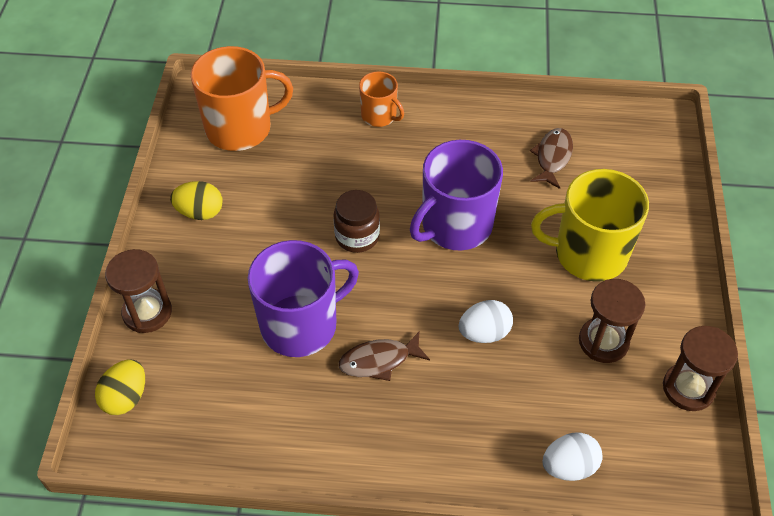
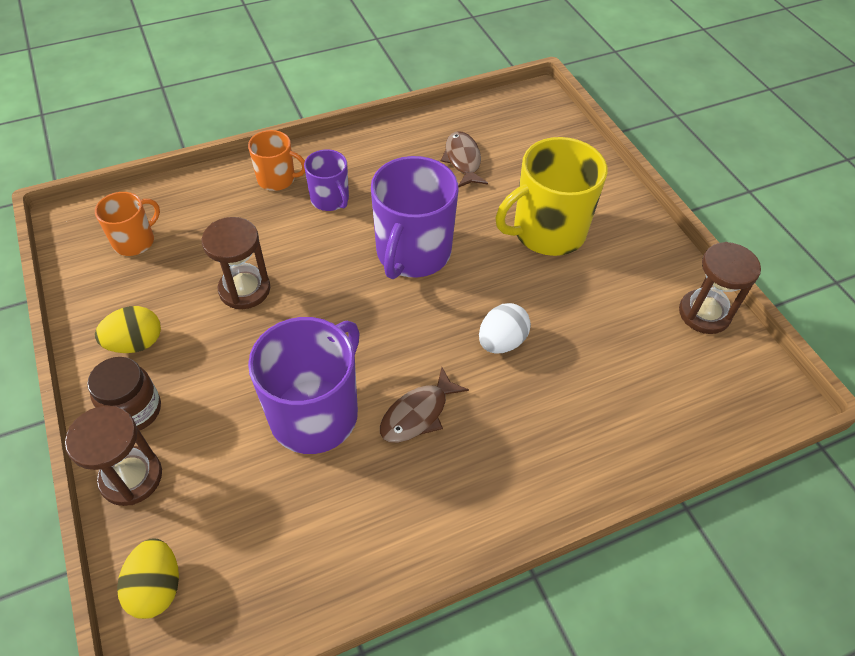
camera: 30 degrees left, 0 degrees up
(240, 128) = (135, 241): orange mug -> orange mug, size x0.54
(357, 236) = (322, 301): brown jar -> brown jar (134, 410)
(413, 150) = (330, 199): none -> purple mug
(569, 466) = (655, 432): white egg -> none
(603, 341) = (609, 303): brown hourglass -> brown hourglass (244, 289)

